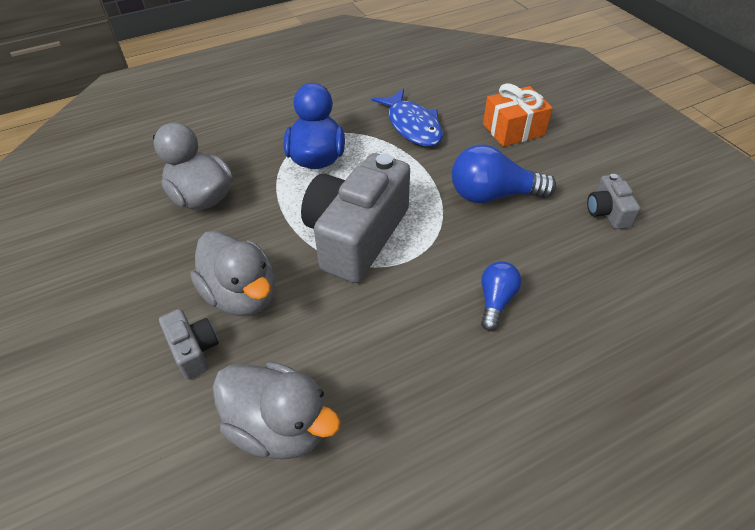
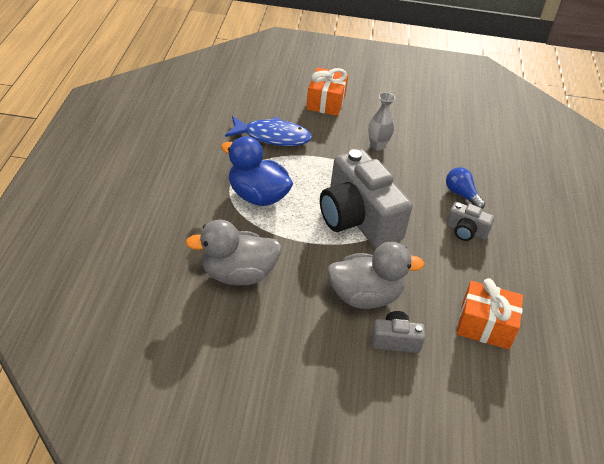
camera: 60 degrees left, 5 degrees down
(279, 426) = (485, 325): grey duck -> orange gift
(492, 195) = (377, 146): blue light bulb -> grey vase
(607, 212) = (432, 117): grey camera -> grey camera (466, 231)

